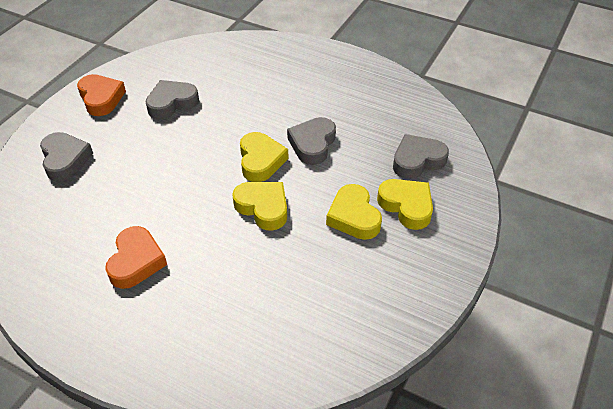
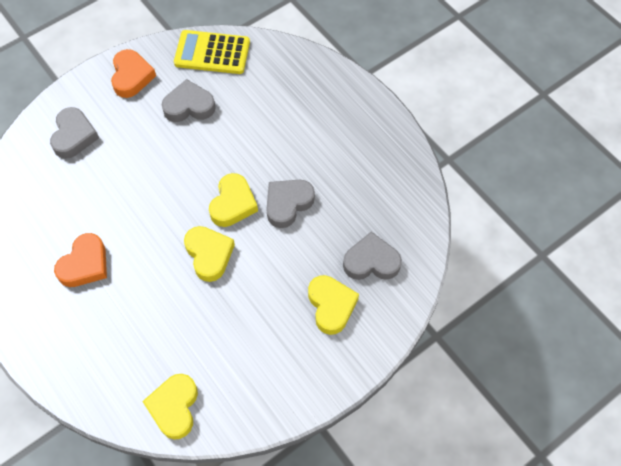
camera: 25 degrees right, 15 degrees up
(171, 61) = (212, 53): none -> yellow calculator
(354, 217) = (279, 297): yellow heart -> yellow heart (174, 407)

